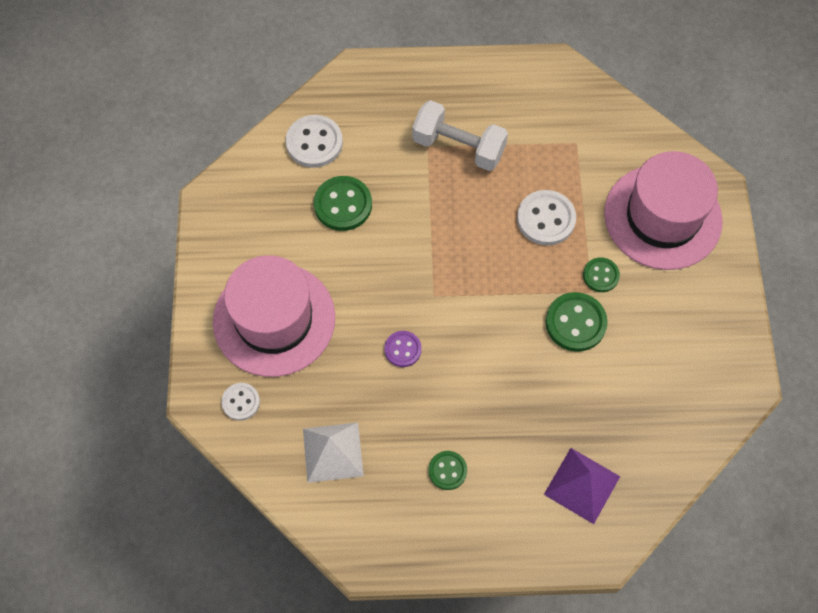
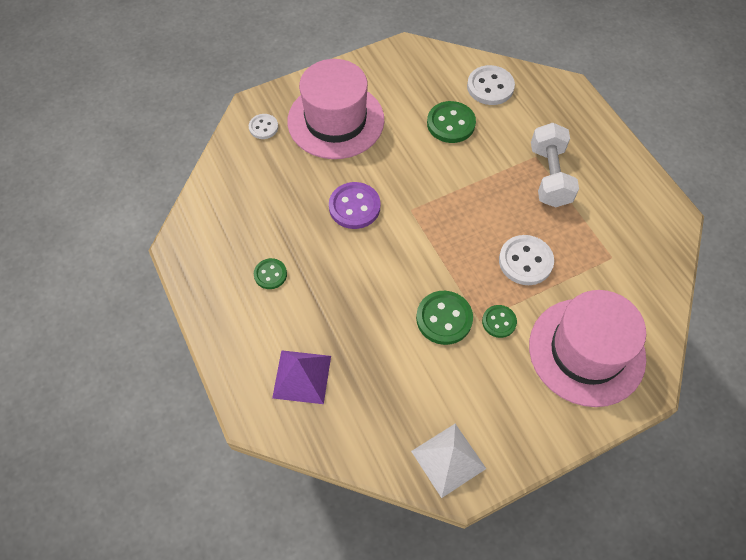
camera: 65 degrees right, 5 degrees down
(332, 452) = (251, 195): white pyramid -> white pyramid (448, 459)
(402, 349) = (354, 207): purple button -> purple button, size x1.65

